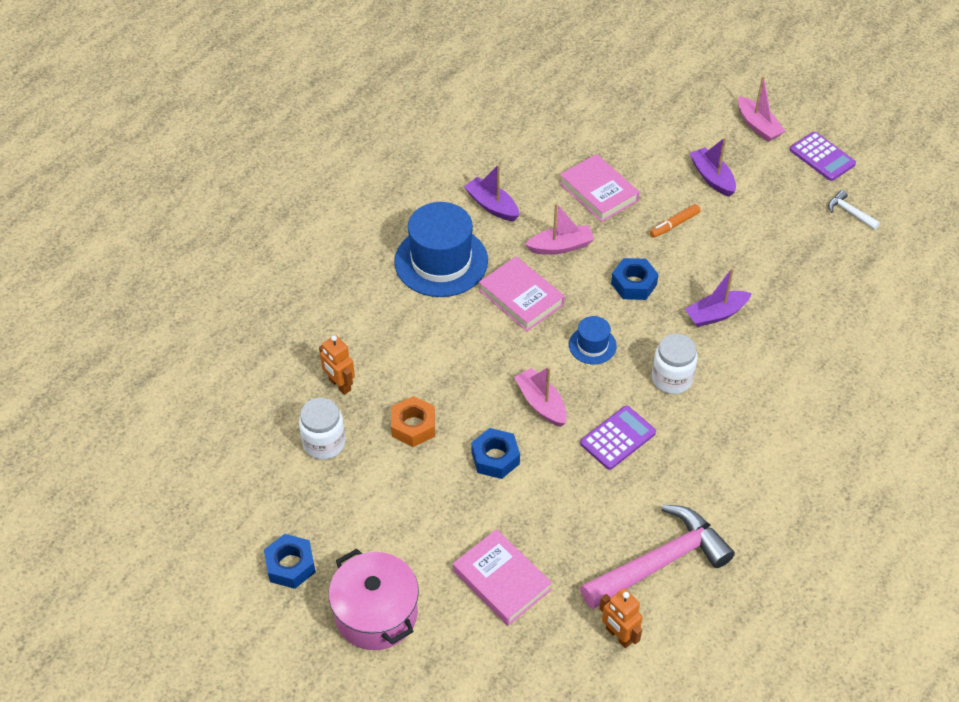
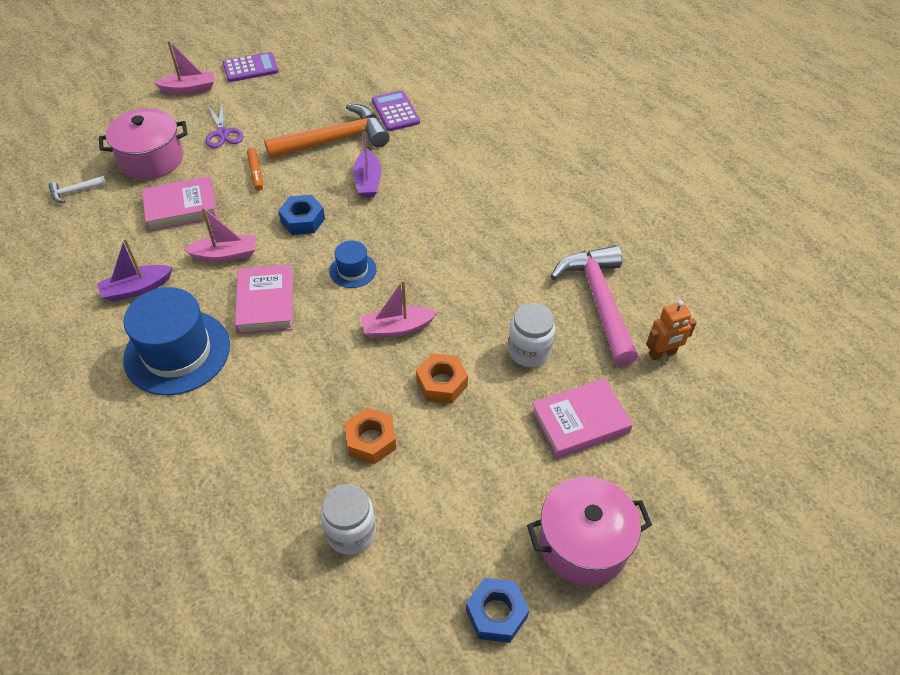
camera: 70 degrees left, 0 degrees up
(339, 385) = (281, 494): orange robot -> none
(495, 458) = (441, 383): blue nut -> orange nut
(521, 297) = (266, 303): pink book -> pink book turned 75 degrees counterclockwise
(560, 246) = (225, 255): pink boat -> pink boat turned 75 degrees clockwise
(618, 438) = (462, 287): purple calculator -> purple calculator (395, 111)
(645, 144) = (151, 159): none -> pink pot
(672, 379) = (418, 231): white jar -> white jar (529, 351)
(712, 178) = (223, 133): purple boat -> purple scissors
(759, 266) = (335, 140): none -> orange hammer
(849, 212) = (316, 74): white hammer -> white hammer (74, 192)

